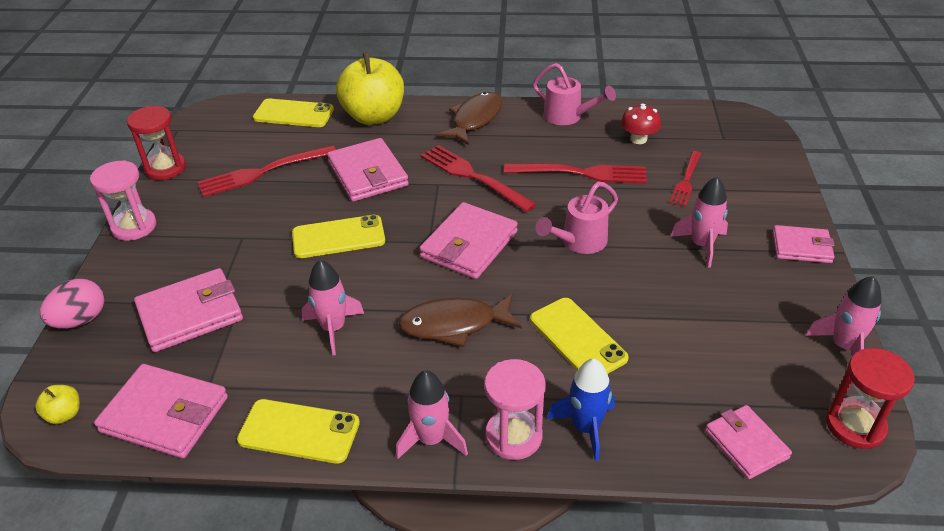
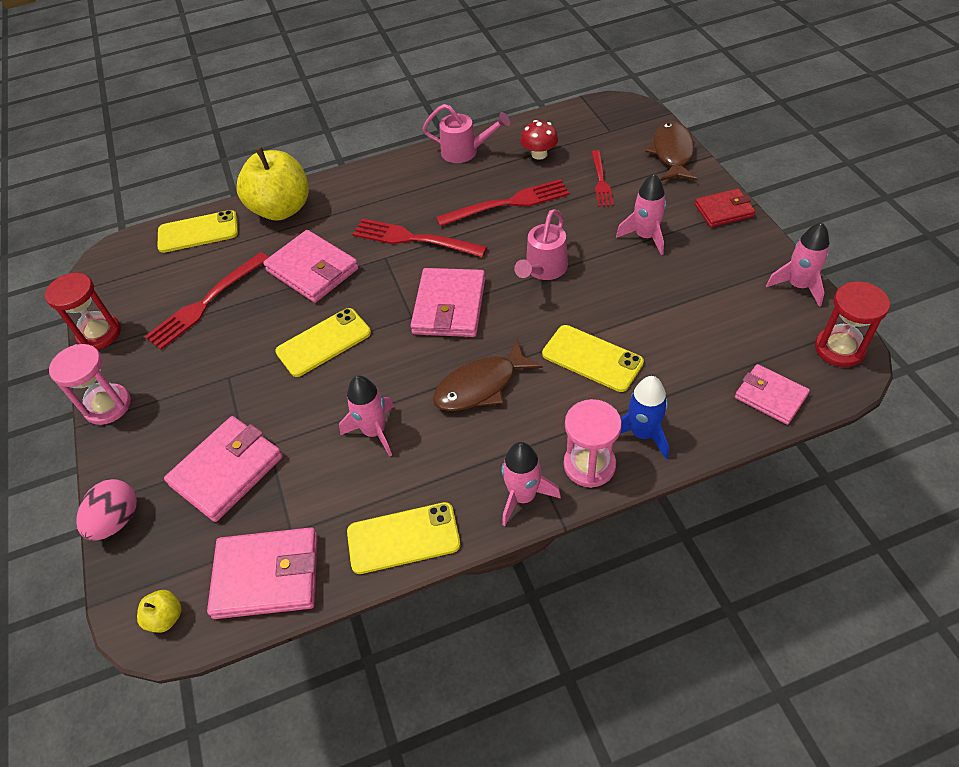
camera: 20 degrees left, 10 degrees up
(475, 119) = (381, 181): brown fish -> brown fish (672, 153)
(801, 247) = (723, 210): pink wallet -> red wallet

